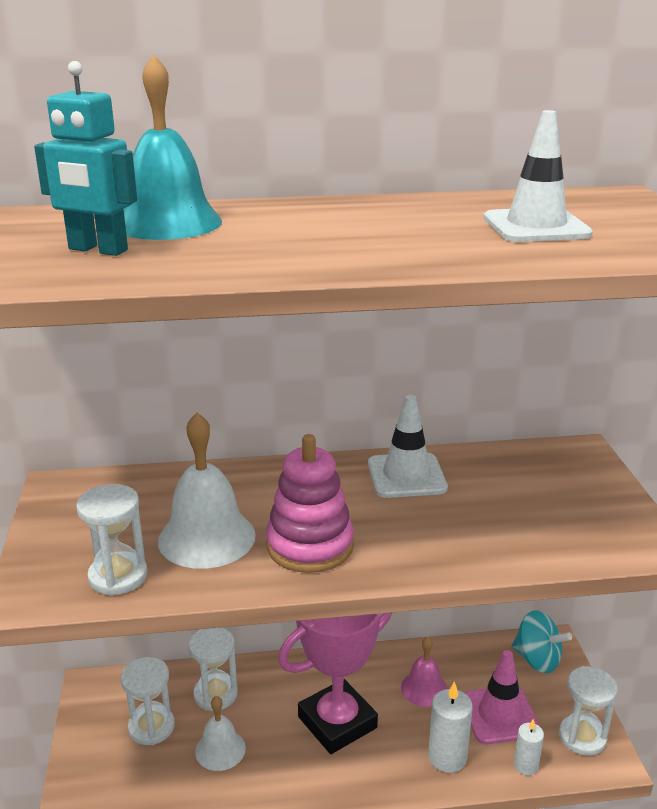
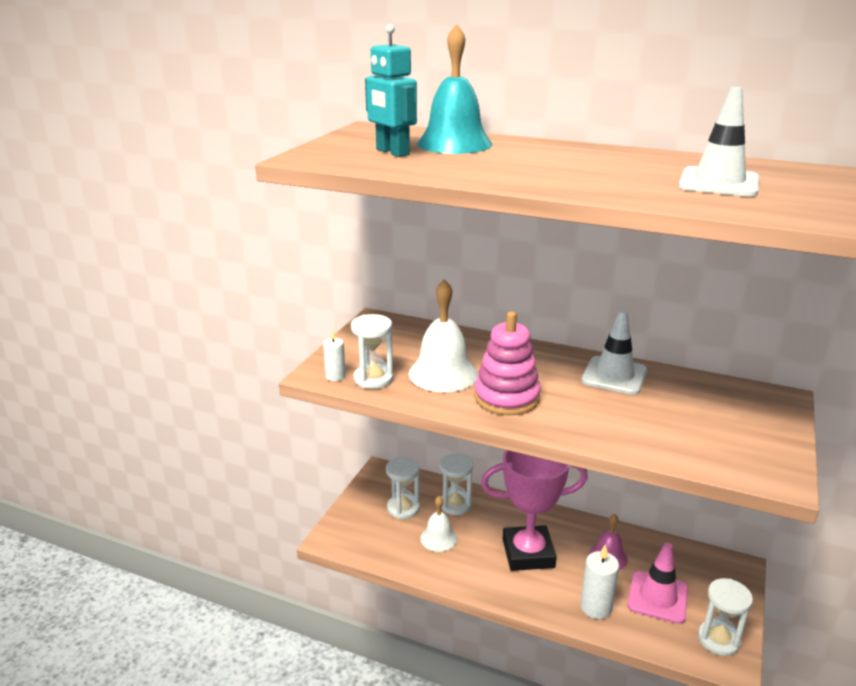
camera: 30 degrees right, 0 degrees up
(526, 765) = (655, 638): white candle -> white candle (335, 376)
(537, 659) = (717, 573): turquoise spinning top -> none

